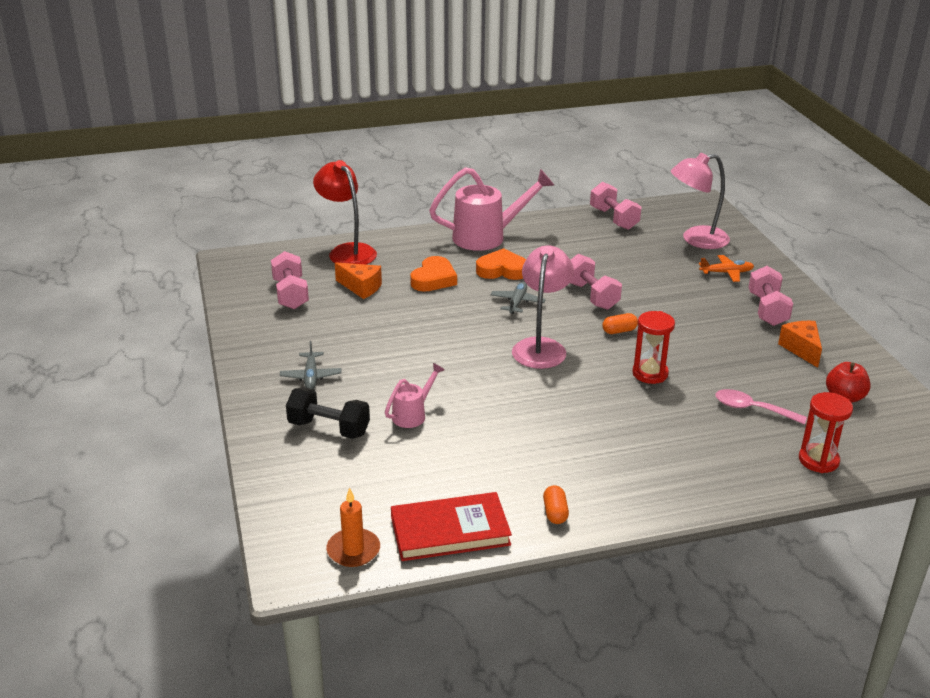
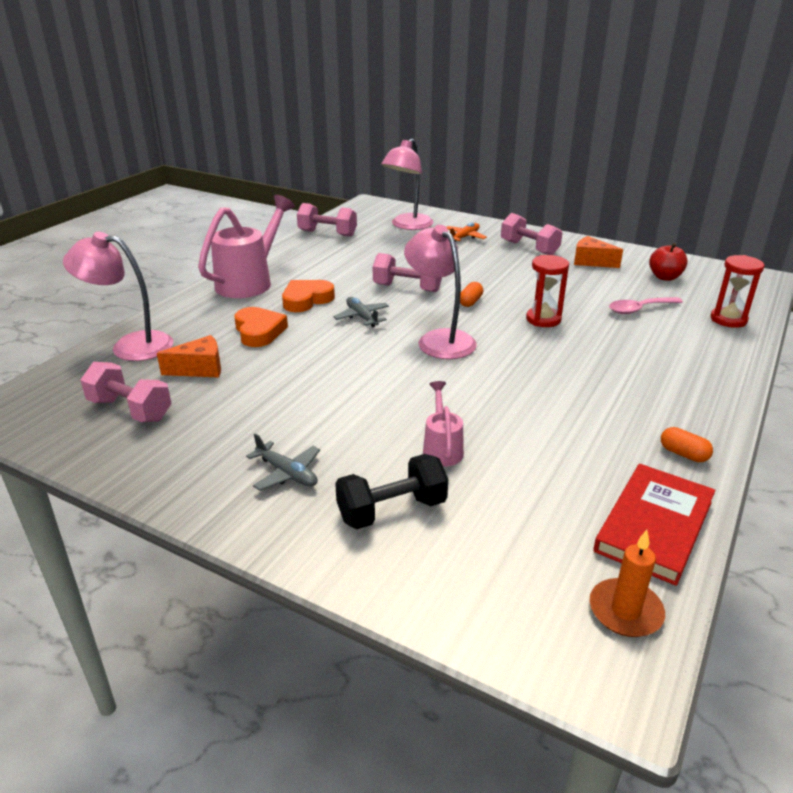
camera: 45 degrees left, 0 degrees up
(347, 251) = (131, 345): red lamp -> pink lamp

